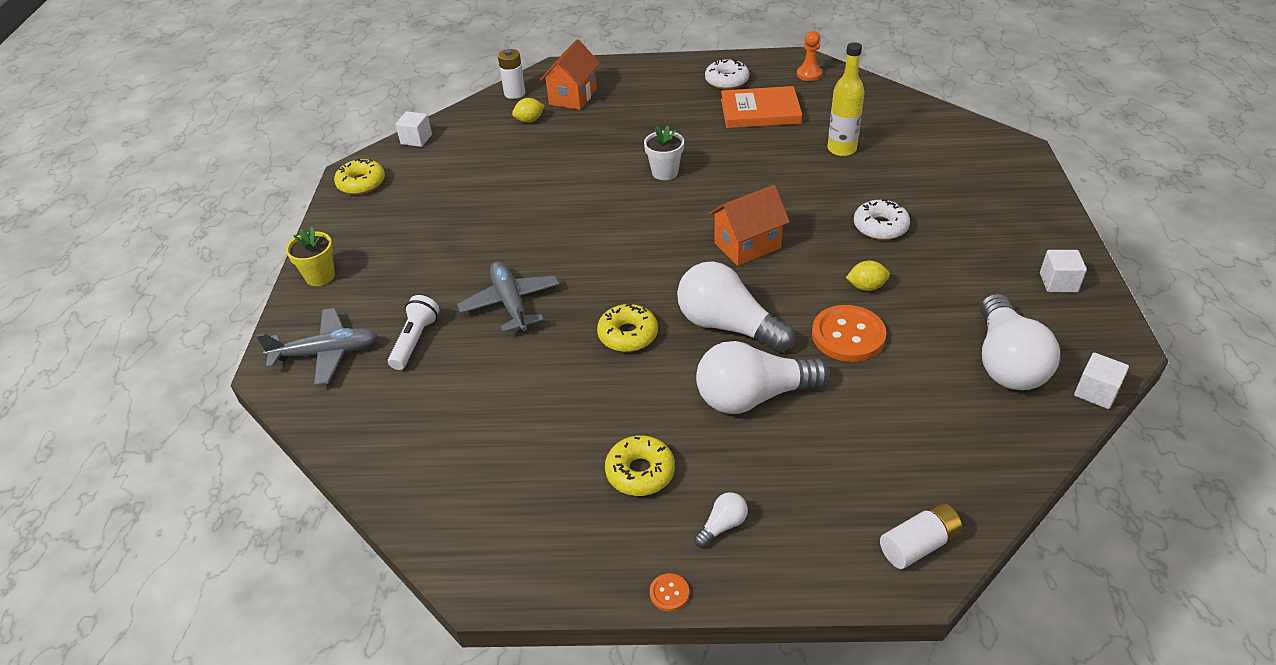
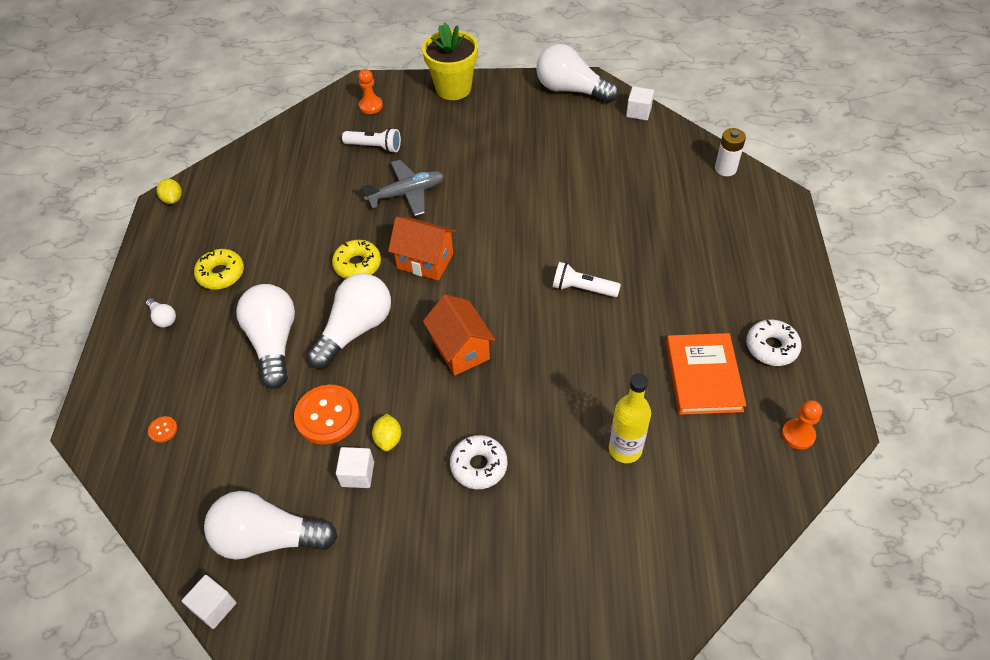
camera: 90 degrees right, 10 degrees up
(320, 276) = (453, 88): yellow flower pot -> yellow flower pot, size x1.66
(326, 353) = (371, 106): grey plane -> orange pawn
(361, 183) = (571, 90): yellow donut -> white light bulb
(529, 120) = (674, 183): yellow lemon -> yellow lemon (173, 199)
(573, 97) = (722, 213): orange house -> orange house (425, 261)
(665, 172) = (582, 289): white flower pot -> white flashlight
(669, 593) = (124, 289): orange button -> orange button (163, 430)
(918, 544) = (110, 431): white battery -> none
(1058, 282) = (368, 621): white cube -> white cube (357, 474)

